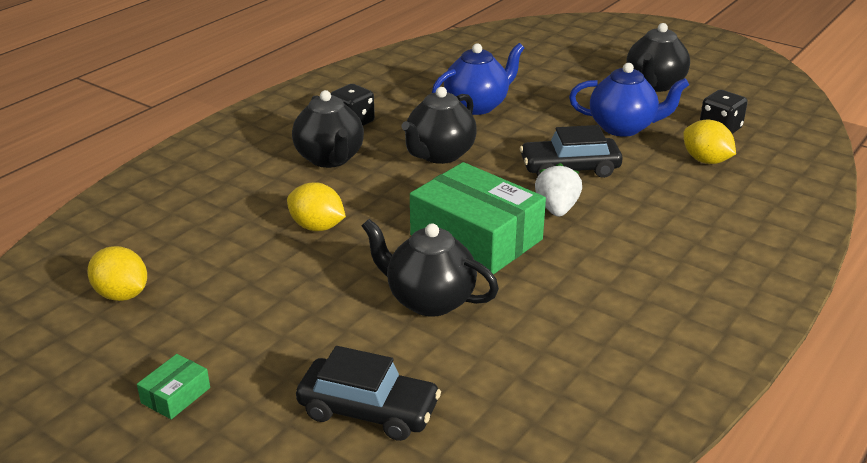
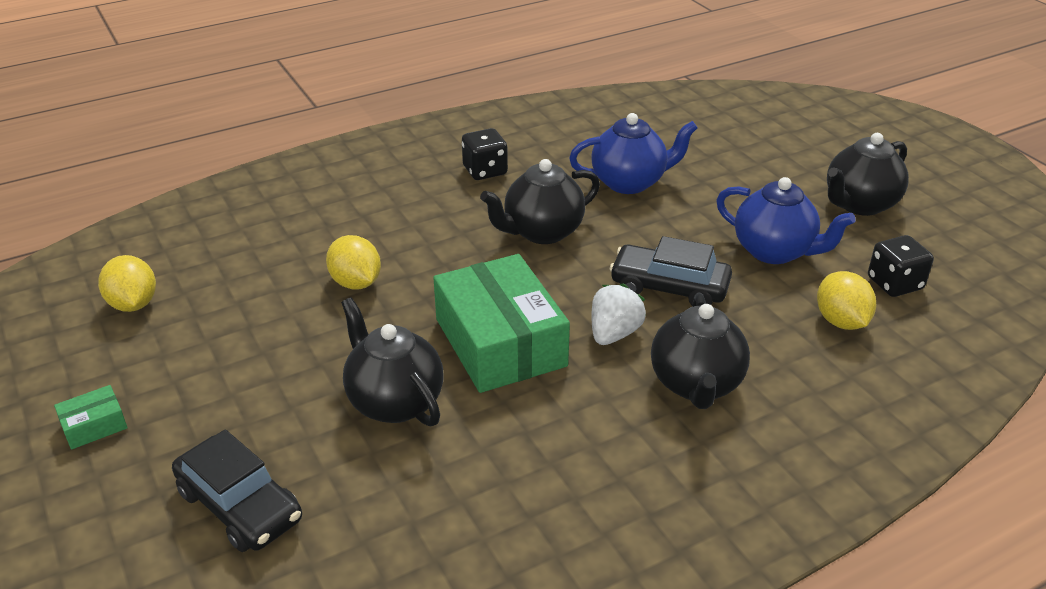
camera: 25 degrees right, 5 degrees up
(330, 159) = (429, 208): black teapot -> black teapot (696, 384)

